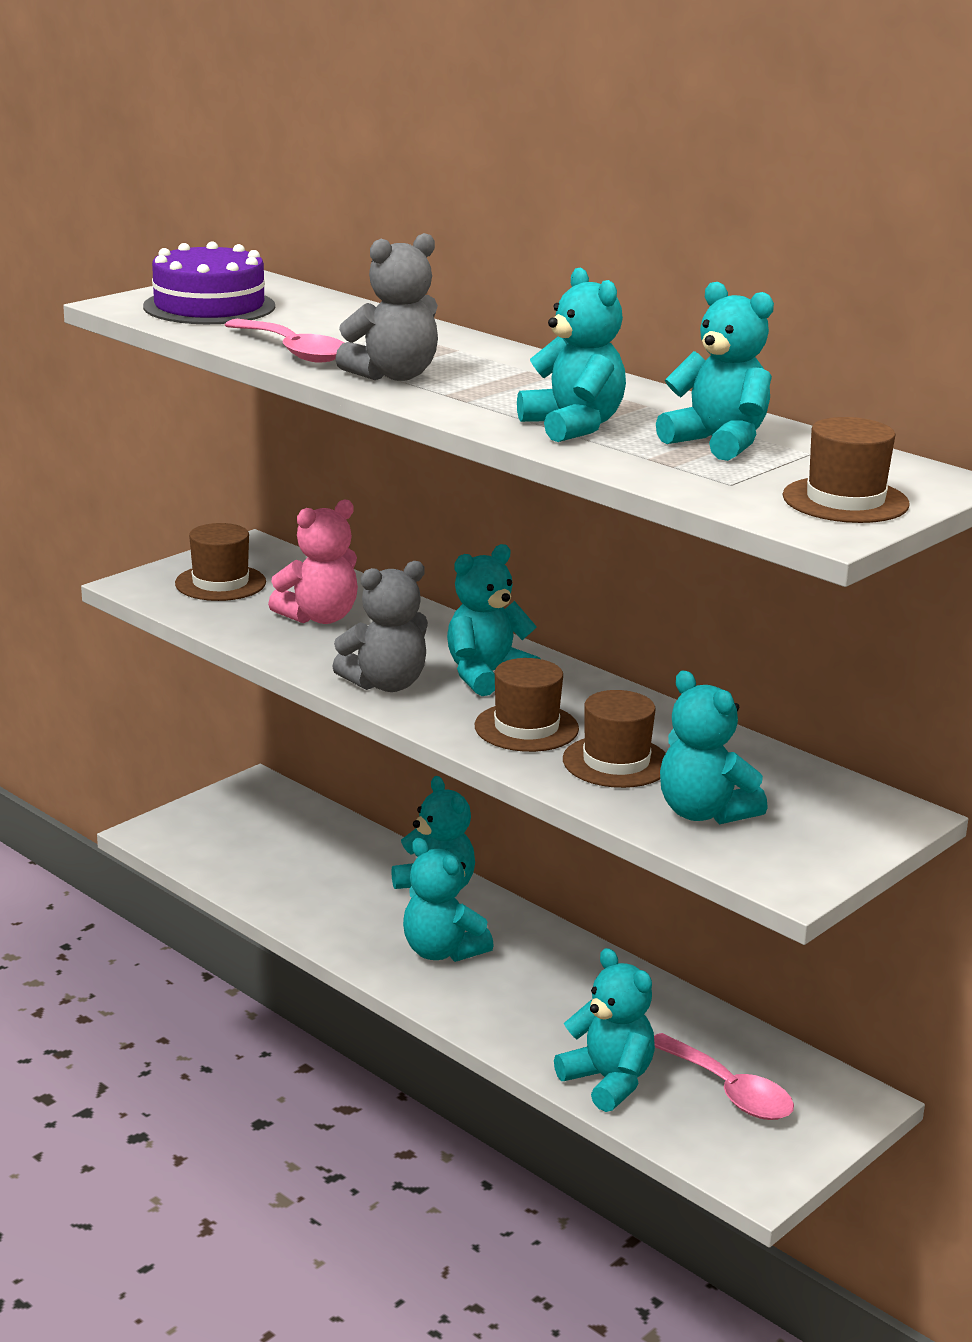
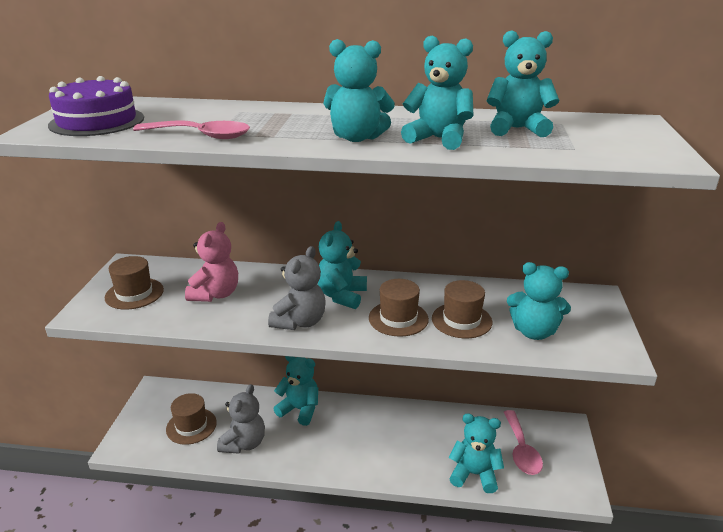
camera: 35 degrees left, 5 degrees up
(393, 376) = (288, 135): grey teddy bear -> grey teddy bear (244, 443)
(442, 951) = (335, 441): turquoise teddy bear -> turquoise teddy bear (357, 138)
(729, 1091) = (521, 450): pink spoon -> pink spoon turned 75 degrees clockwise
(845, 500) = (635, 142): brown hat -> brown hat (191, 426)

